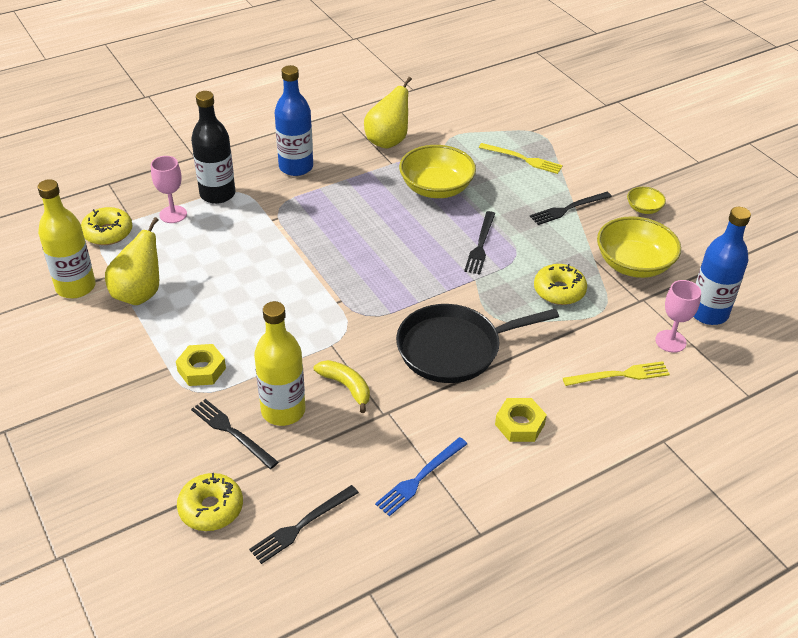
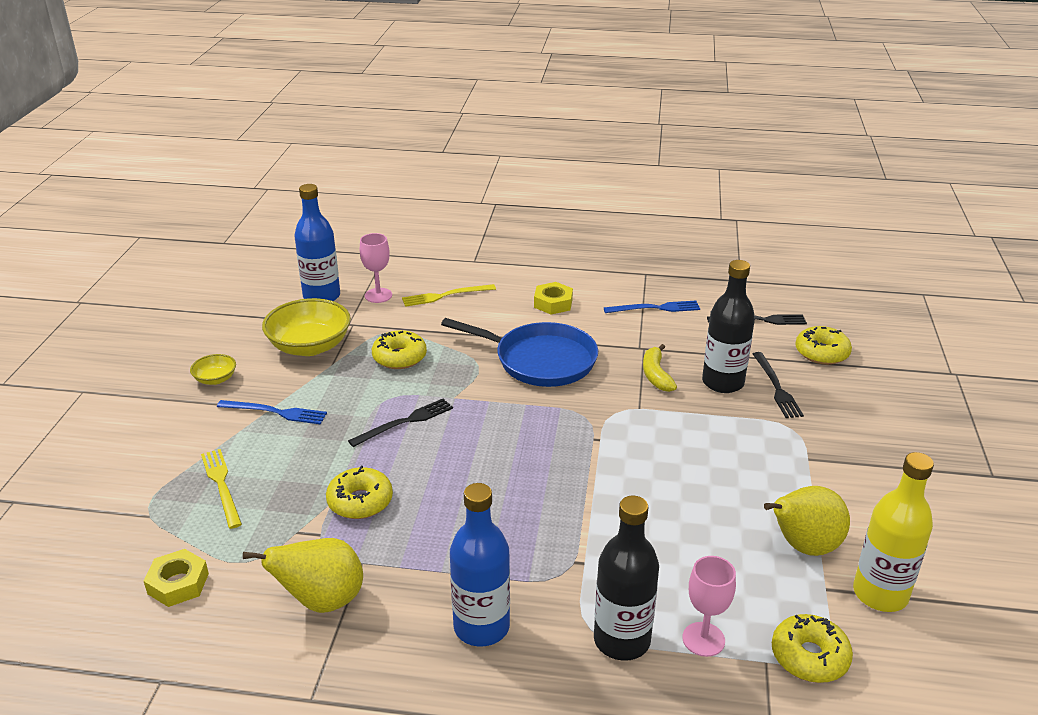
camera: 140 degrees left, 10 degrees down
(201, 369) = (775, 442): yellow nut -> yellow nut (178, 583)
(283, 411) = (722, 382): yellow bottle -> black bottle
(436, 188) = (360, 501): yellow bowl -> yellow donut
(453, 349) = (540, 360): black pan -> blue pan
(568, 209) = (275, 412): black fork -> blue fork
(619, 375) = (445, 296): yellow fork -> yellow fork turned 45 degrees counterclockwise

